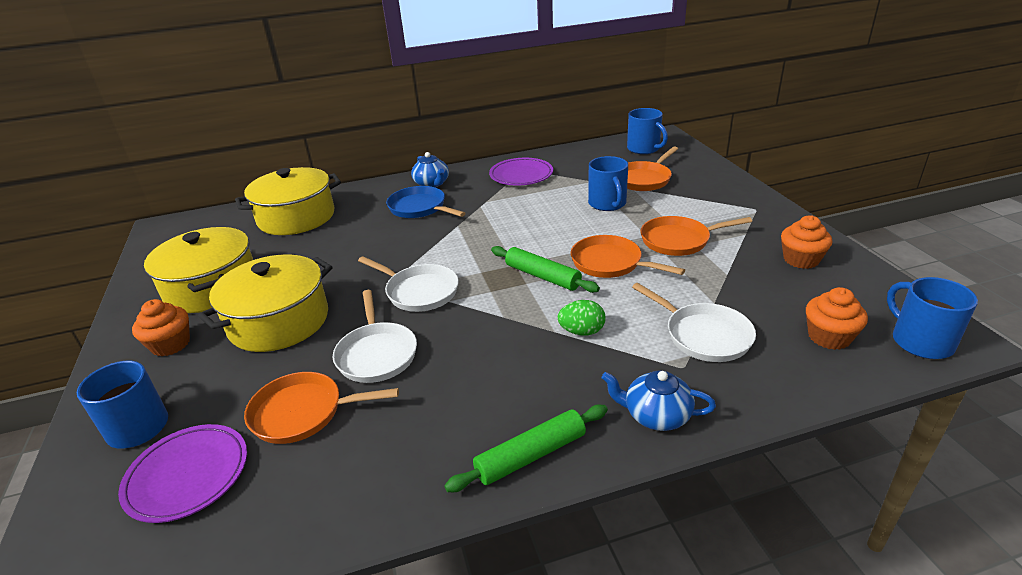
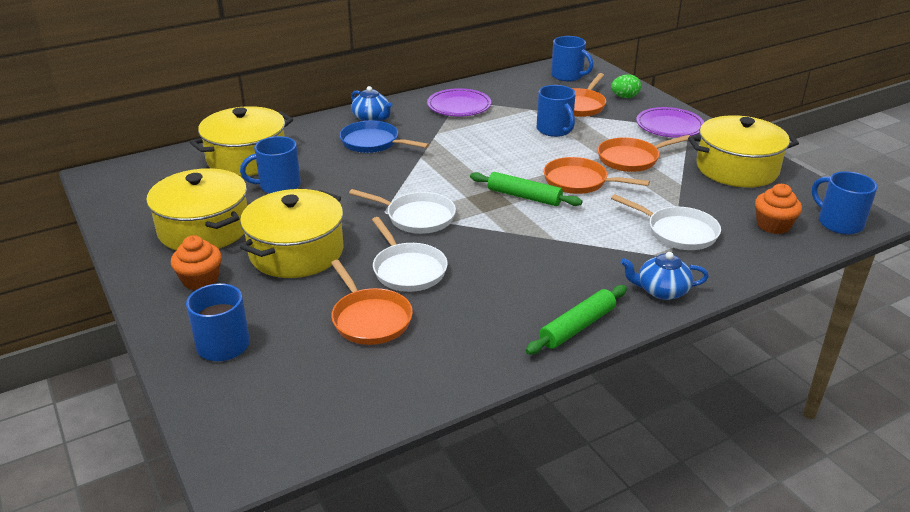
camera: 15 degrees left, 0 degrees up
(188, 475) = (298, 372): purple plate -> purple plate (669, 126)
(303, 413) = (370, 319): orange pan -> orange pan turned 105 degrees counterclockwise
(307, 247) = (278, 186): none -> blue mug
(582, 331) = (578, 237): green egg -> green egg (624, 97)
(801, 260) = (737, 168): orange cupcake -> yellow pot

